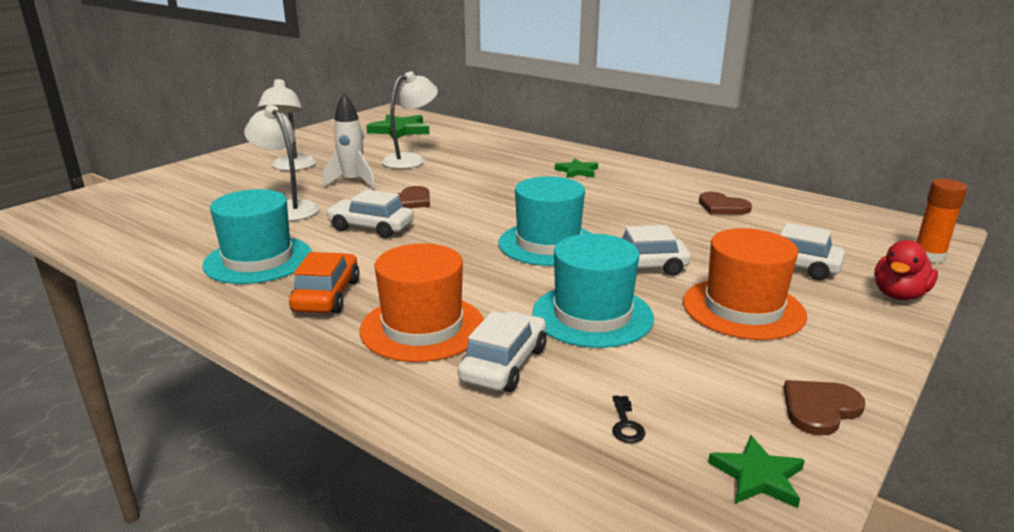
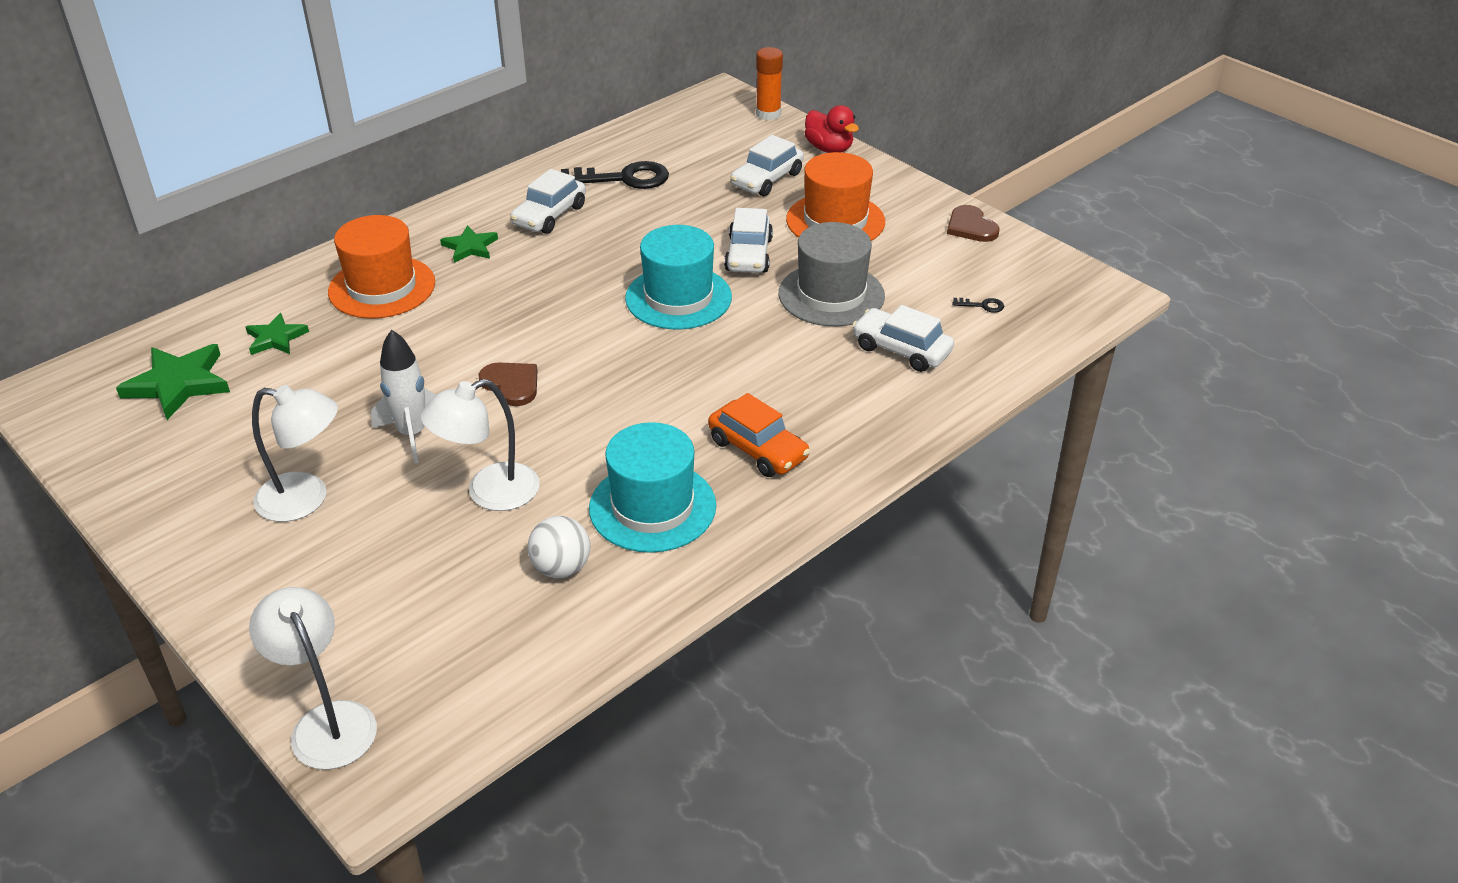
camera: 80 degrees left, 15 degrees up
(199, 237) = (561, 568): none -> white ball
(327, 296) = (758, 449): orange car -> orange car turned 150 degrees counterclockwise
(371, 227) = (587, 418): white car -> white car (549, 215)
(411, 160) = (342, 378): white lamp -> white lamp (327, 722)
(422, 327) = (834, 389): orange hat -> orange hat (382, 287)
(592, 315) = (831, 295): turquoise hat -> grey hat
(722, 206) = (624, 178): brown heart -> black key
(758, 476) = (1036, 268): green star -> green star (275, 338)

